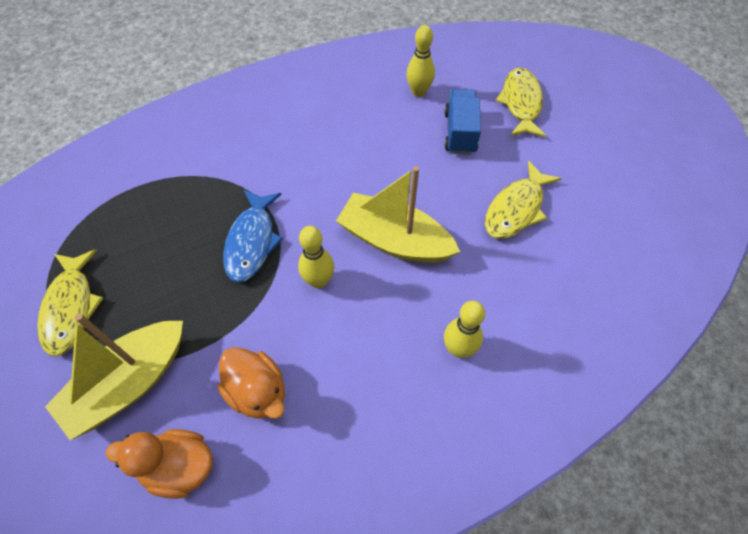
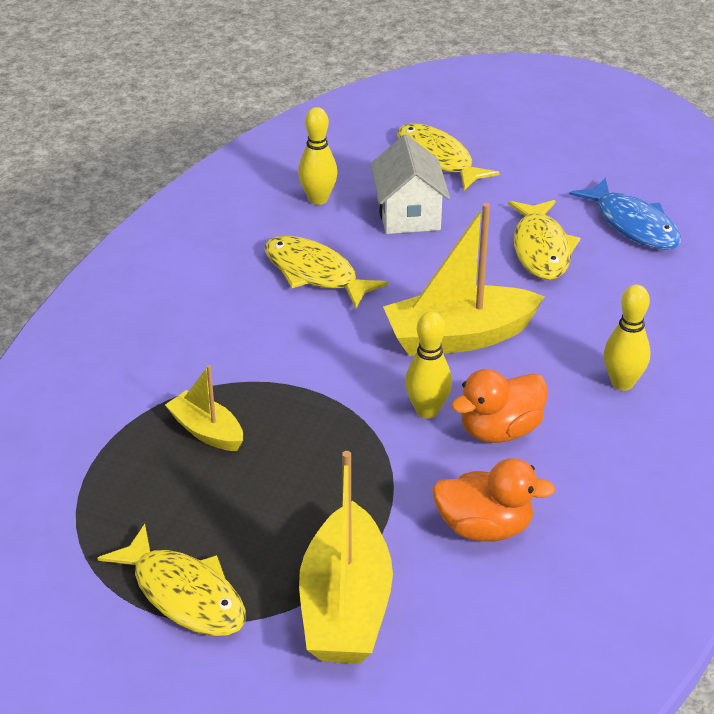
camera: 40 degrees left, 20 degrees down
(179, 467) = (486, 628): orange duck -> orange duck (500, 430)
(195, 210) = (207, 431): none -> yellow boat
(252, 242) = (312, 420): blue fish -> blue fish (633, 224)
(362, 142) = (315, 273): none -> yellow fish
(460, 132) = (408, 214): blue truck -> white house

